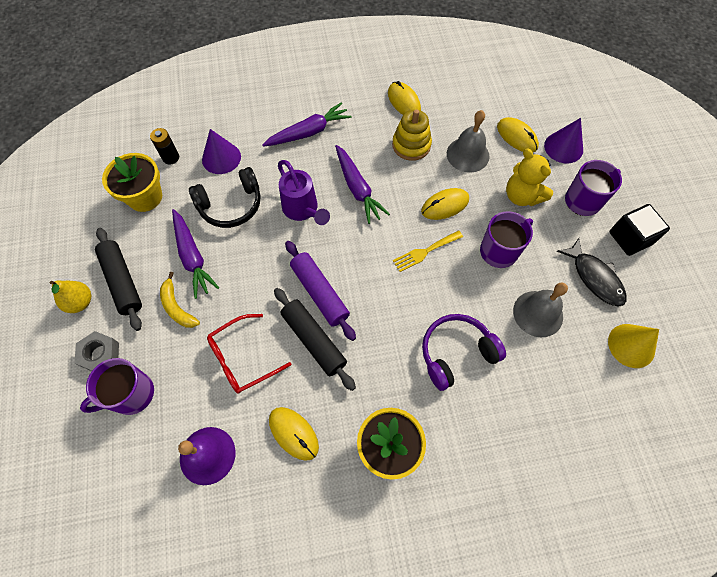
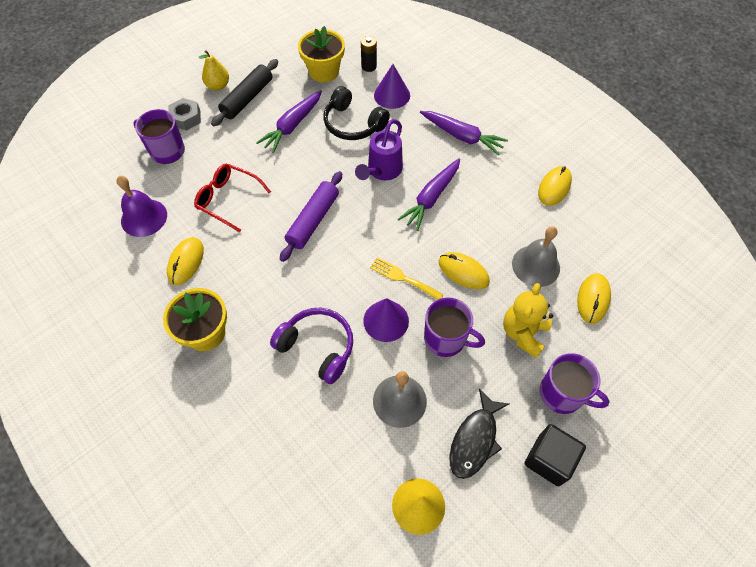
camera: 60 degrees right, 5 degrees down
(177, 307) = (246, 139): yellow banana -> none
(314, 340) = (269, 237): black rolling pin -> none
(411, 145) = (509, 215): yellow stacking toy -> none
(563, 147) = (616, 348): purple cone -> purple cone (386, 320)

